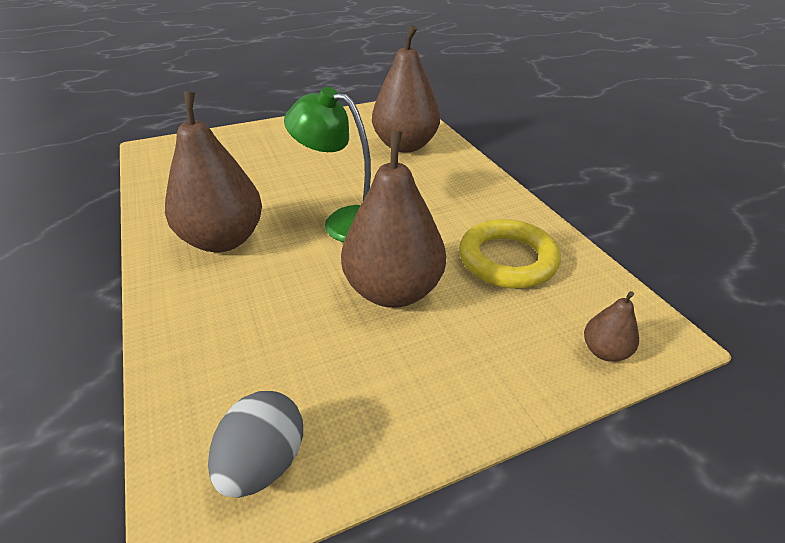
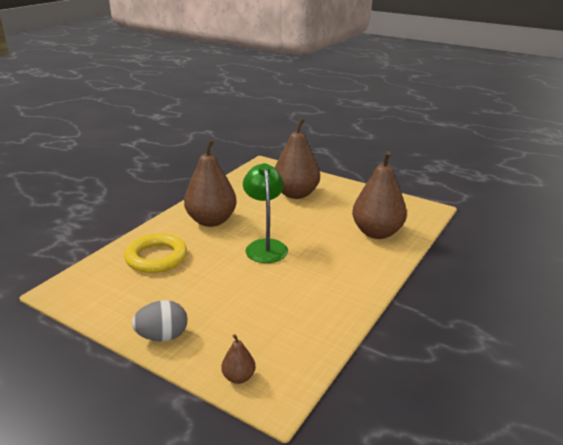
camera: 55 degrees right, 10 degrees down
(263, 463) = (90, 294): grey egg -> grey egg (162, 336)
(393, 291) = (221, 285): brown pear -> brown pear (296, 194)
(507, 259) = (291, 315): yellow ring -> yellow ring (156, 257)

